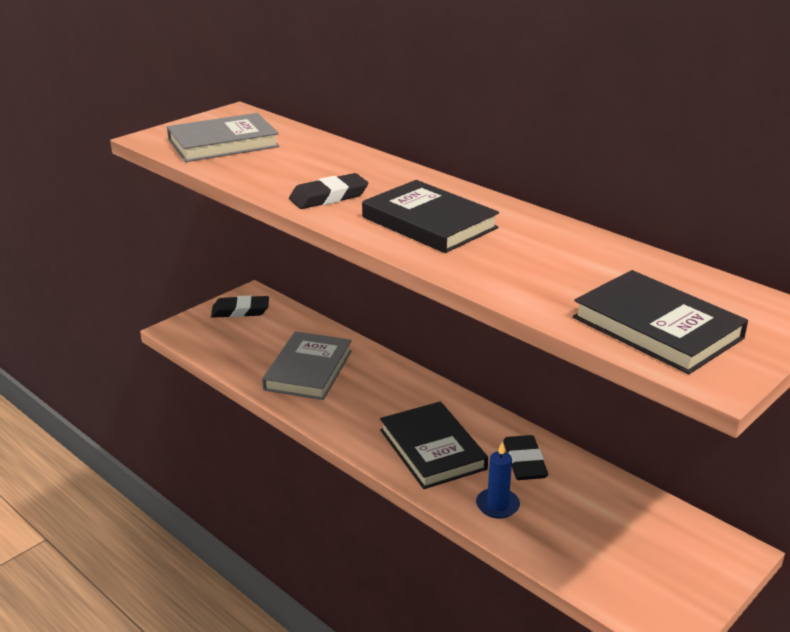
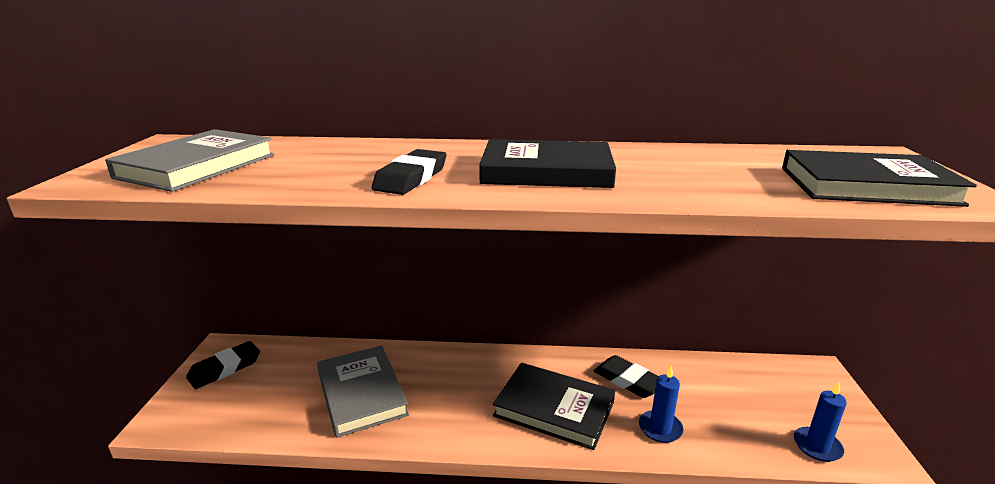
camera: 40 degrees left, 5 degrees down
(617, 590) = (817, 446): none -> blue candle

